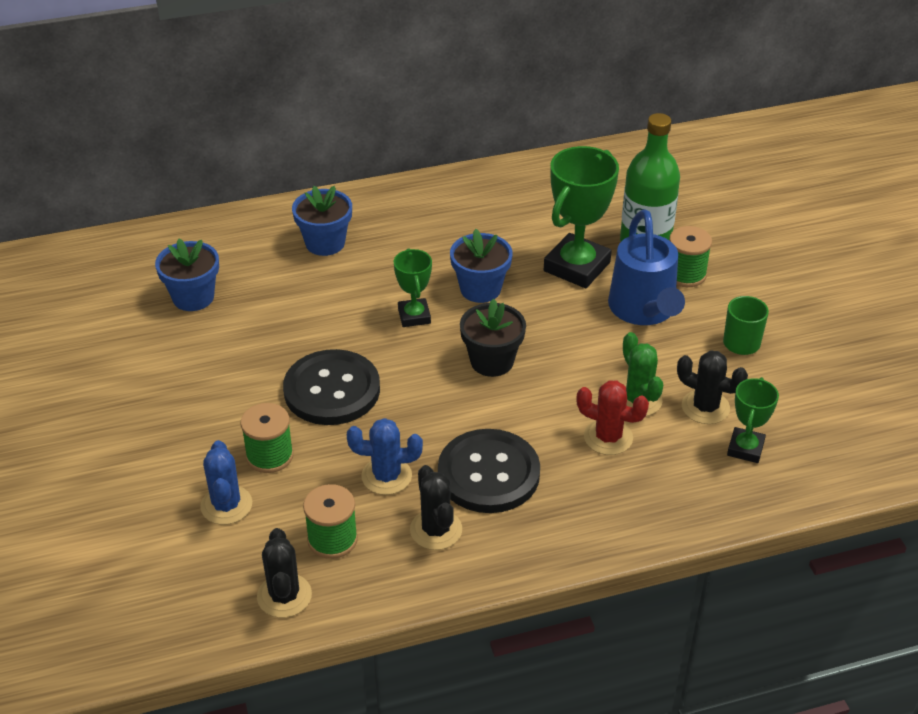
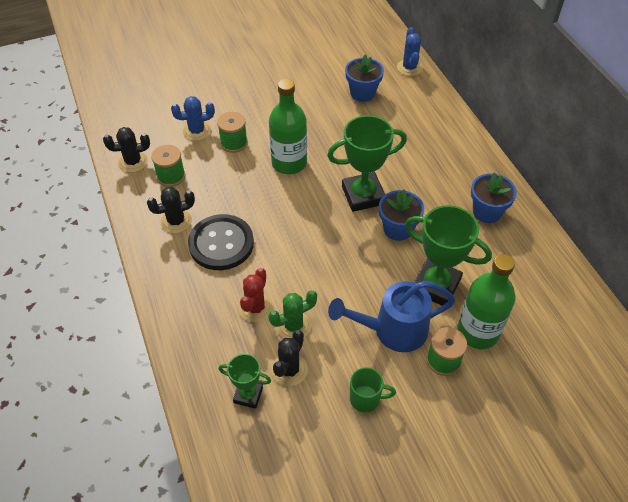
camera: 85 degrees right, 10 degrees up
(325, 243) = (428, 144): blue flower pot -> blue flower pot (487, 212)
(332, 390) = (289, 163): black button -> green bottle
(386, 476) = (218, 195): blue cactus -> blue cactus (409, 68)
(414, 316) = (363, 195): green trophy -> green trophy, size x1.80
(492, 361) = (324, 239): black flower pot -> none

